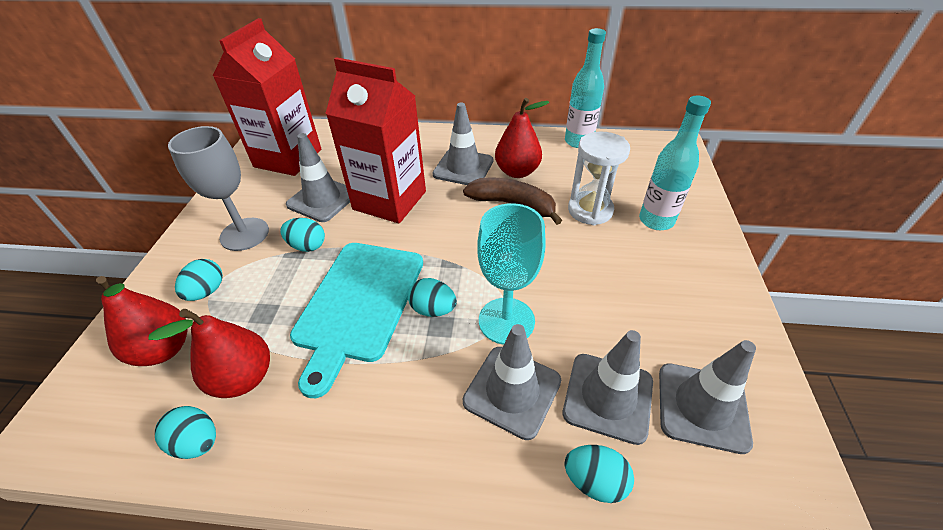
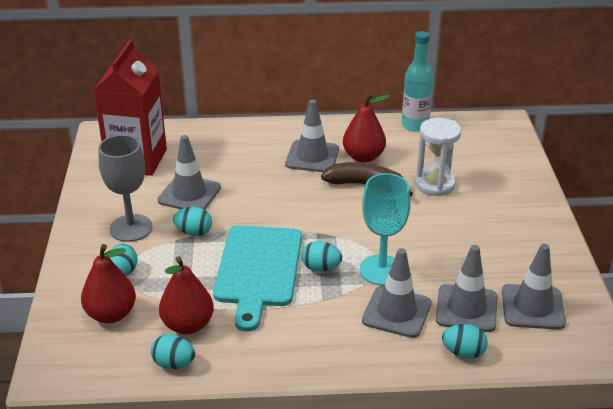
camera: 10 degrees left, 10 degrees down
(389, 200) = (253, 190): red carton -> none
(656, 220) = (491, 188): turquoise bottle -> none

